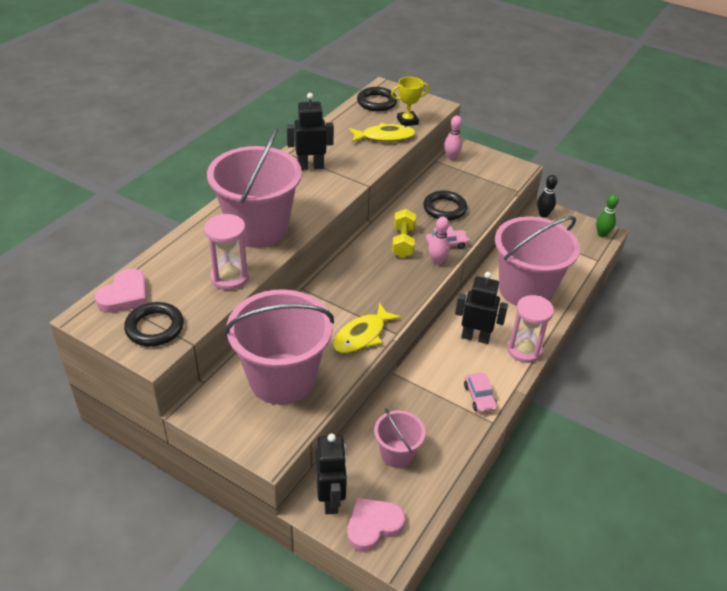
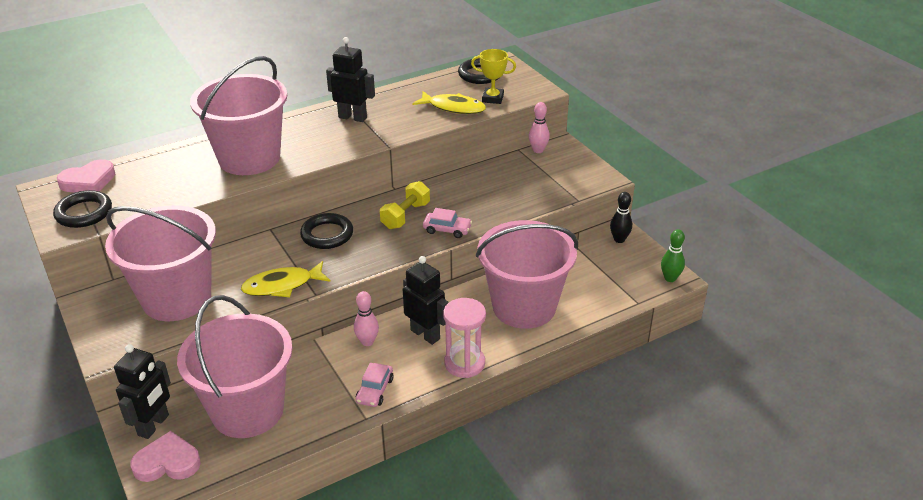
camera: 30 degrees right, 5 degrees down
(230, 277) = (183, 191): pink hourglass -> none
(397, 454) = (247, 410): pink bucket -> pink bucket, size x1.99
(437, 261) = (421, 242): pink bowling pin -> pink bowling pin (367, 342)
(444, 208) = (480, 196): black ring -> black ring (327, 235)

